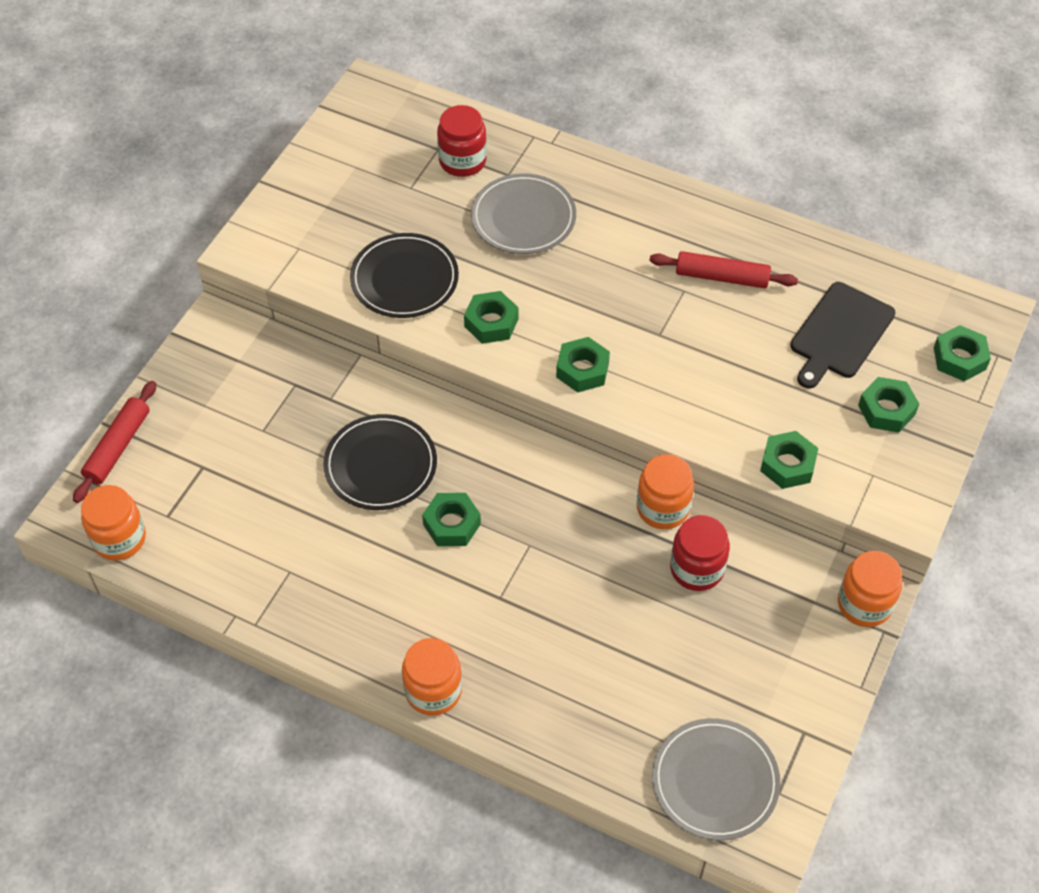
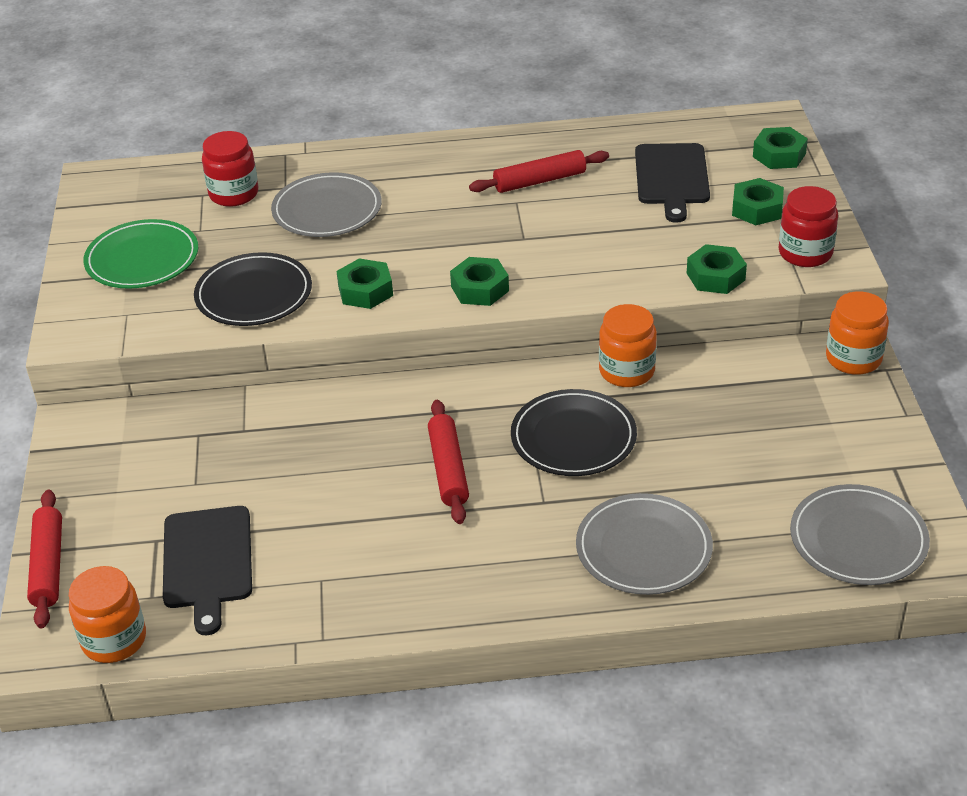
camera: 30 degrees left, 15 degrees down
(224, 508) = (207, 562): none -> black cutting board
(347, 196) = (142, 259): none -> green plate
(380, 465) = (339, 457): black plate -> black plate (573, 437)
(433, 691) = (548, 602): orange jar -> none
(451, 524) = (448, 469): green nut -> red rolling pin
(541, 686) = (643, 548): none -> grey plate
(697, 569) = (696, 399): red jar -> red jar (805, 253)

